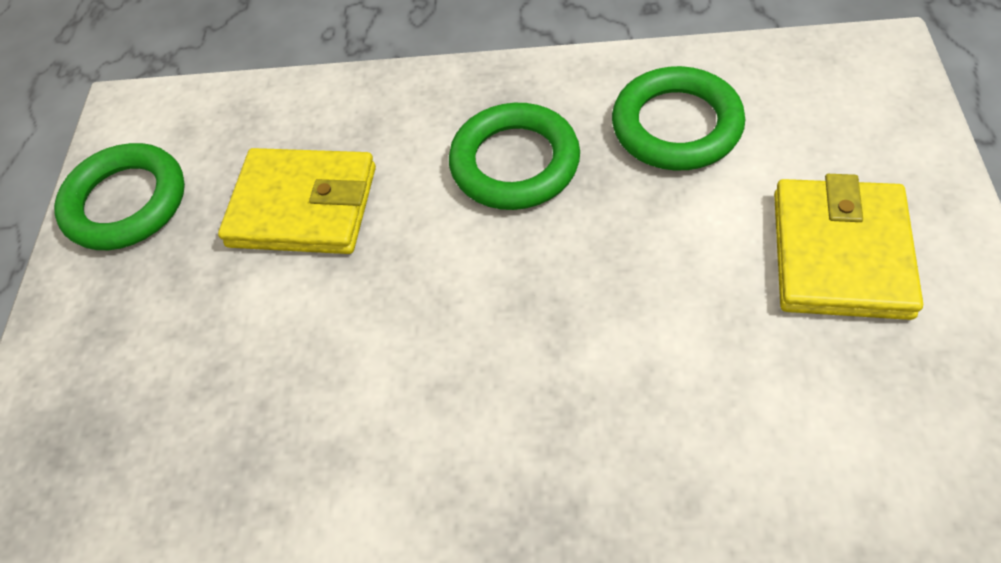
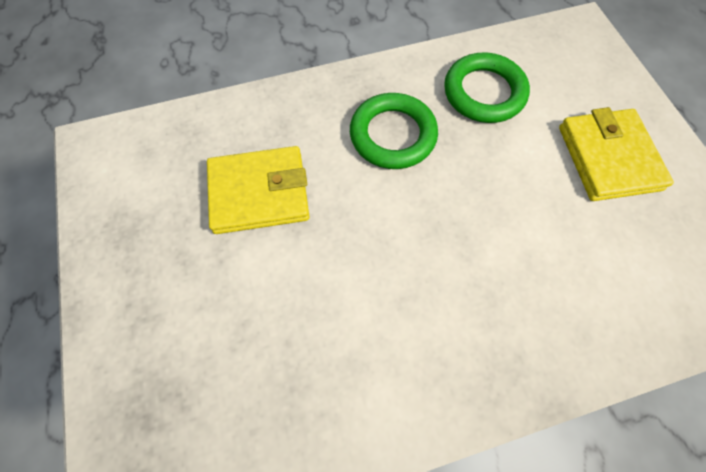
camera: 25 degrees left, 10 degrees up
(126, 203) = (122, 216): green ring -> none

